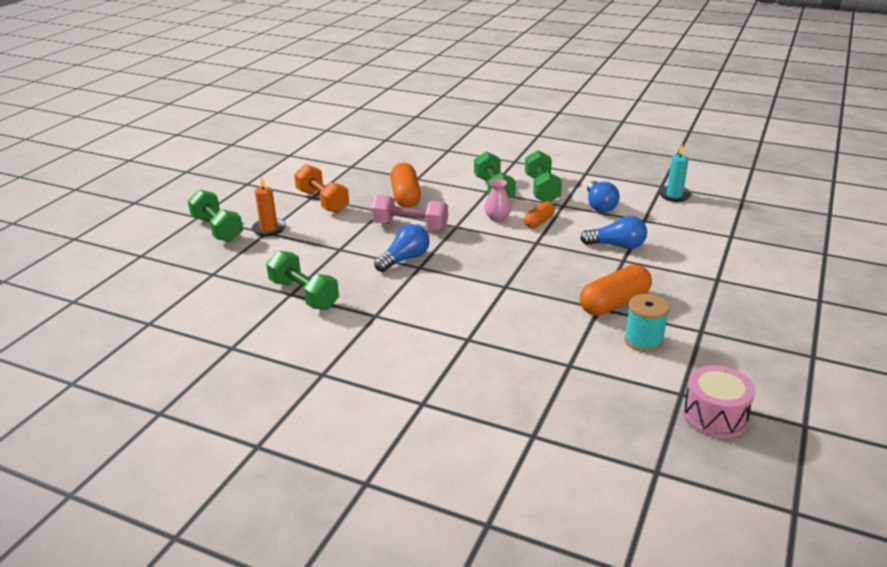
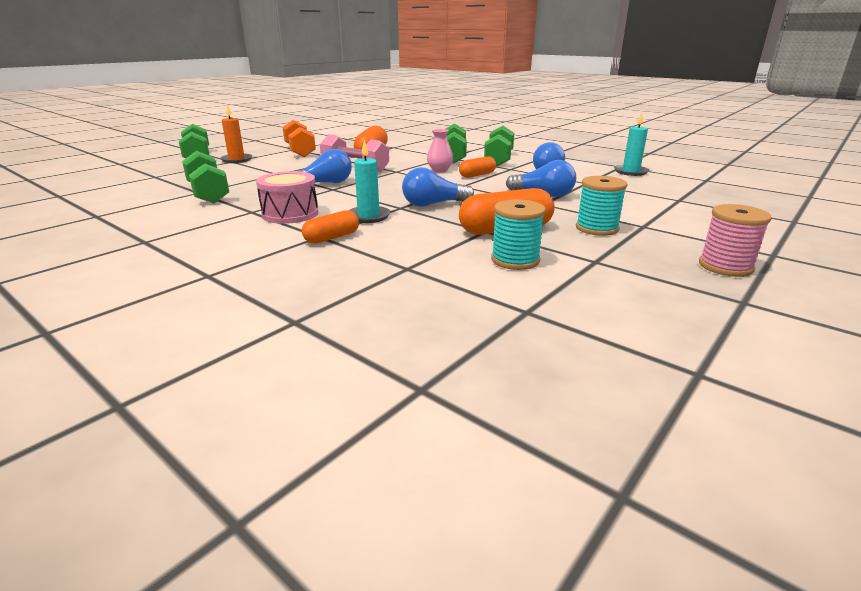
camera: 15 degrees right, 5 degrees down
(481, 339) = (332, 238): none -> orange capsule
(488, 305) = (368, 216): none -> turquoise candle
(531, 277) = (433, 204): none -> blue light bulb
(684, 289) = (597, 228): none -> turquoise spool
(714, 416) = (558, 341): pink drum -> pink drum (290, 214)
(792, 320) = (725, 266): none -> pink spool

